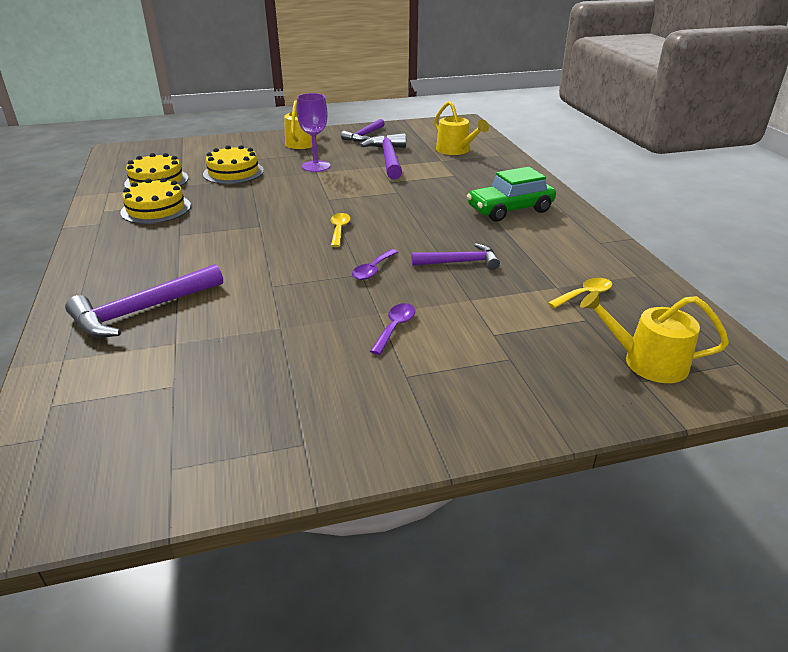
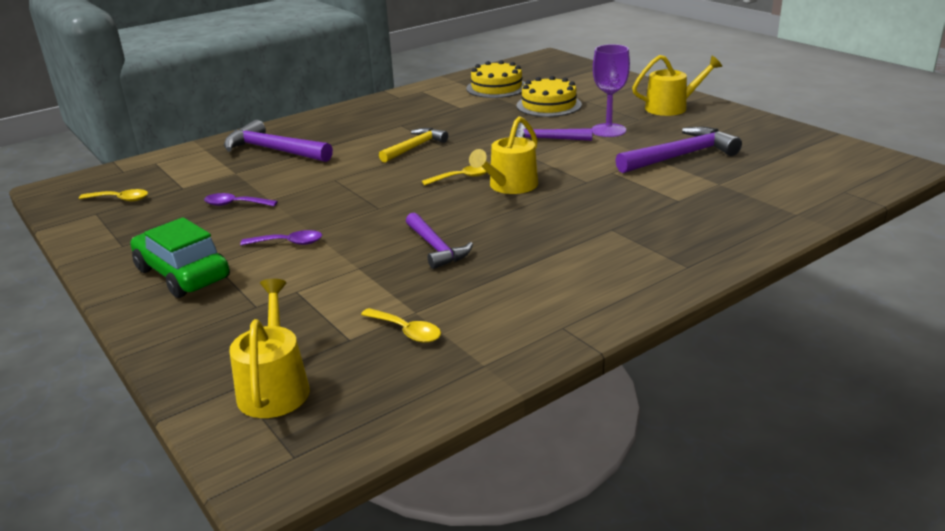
camera: 70 degrees right, 5 degrees down
(148, 443) = (120, 199): none -> yellow spoon
(156, 209) = (441, 104): yellow cake -> none
(246, 237) = (415, 147): none -> yellow hammer
(364, 136) = (738, 128): purple hammer -> purple hammer (547, 139)
(373, 270) = (389, 211): purple spoon -> purple spoon (235, 204)
(455, 150) = (768, 185): yellow watering can -> yellow watering can (510, 186)
(510, 210) = (605, 252): green car -> green car (183, 274)

